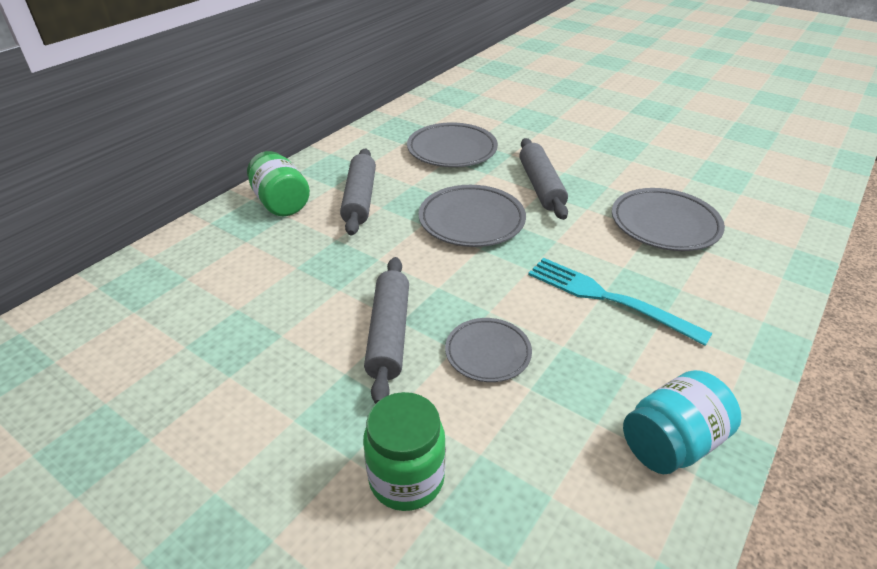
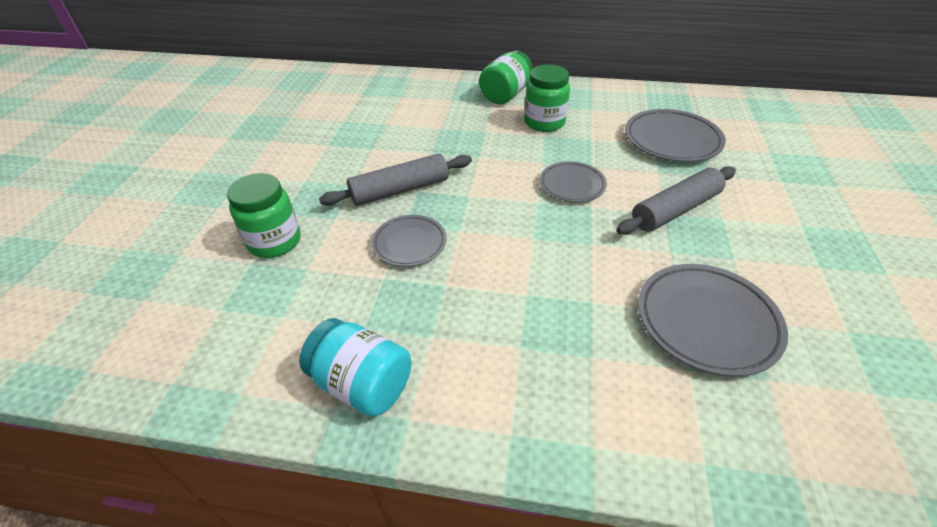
camera: 65 degrees right, 5 degrees up
(359, 199) = (544, 123): grey rolling pin -> green jar
(471, 221) = (572, 185): grey plate -> grey plate, size x0.63
(607, 298) = (531, 300): turquoise fork -> none

